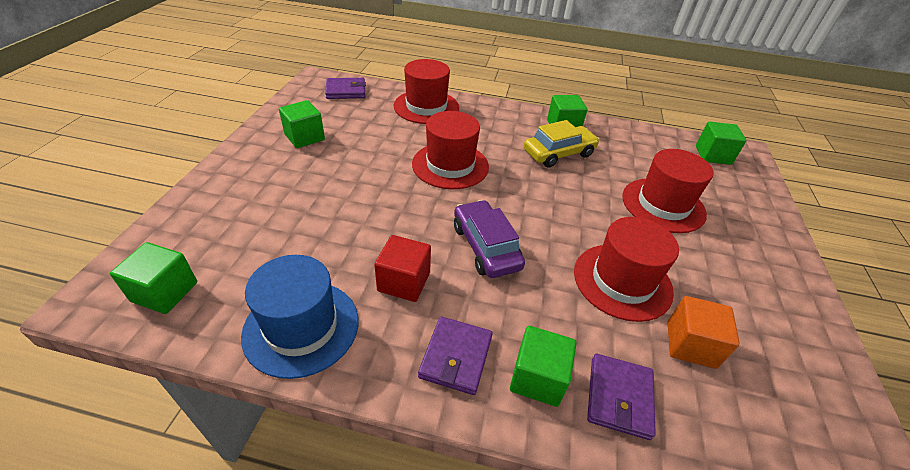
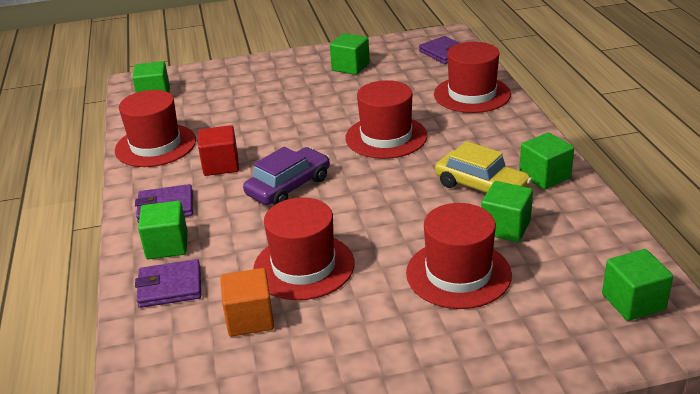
camera: 70 degrees right, 10 degrees down
(301, 327) = (155, 145): blue hat -> red hat
(616, 165) = (505, 227): none -> green cube

